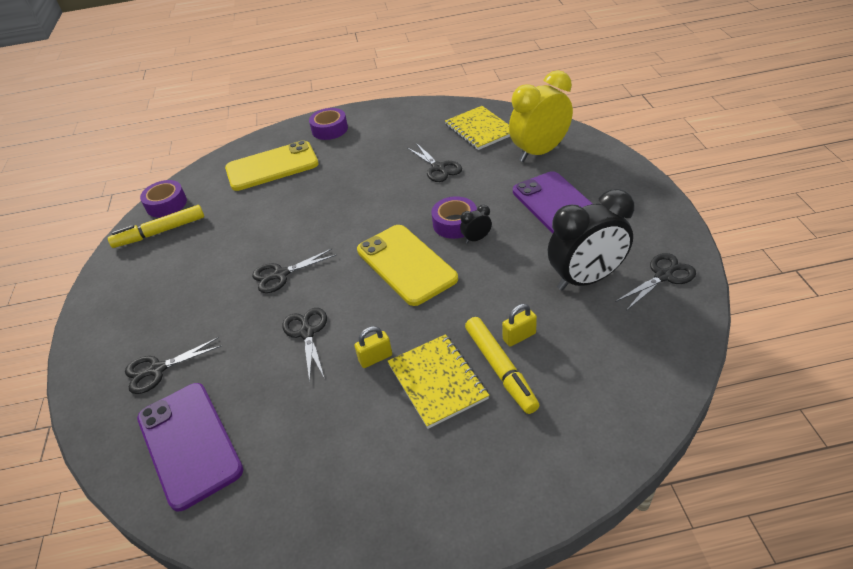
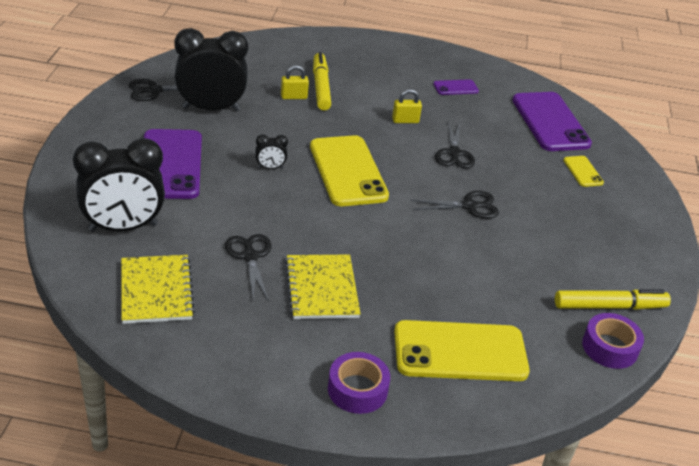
camera: 170 degrees left, 5 degrees down
(157, 369) = (583, 171): black scissors -> yellow phone
(328, 457) = (455, 88): none -> purple phone
(437, 381) = (367, 95): yellow notebook -> yellow notebook (321, 288)
(455, 223) = (279, 188): purple tape -> none
(539, 152) = (123, 227): yellow clock -> black clock

